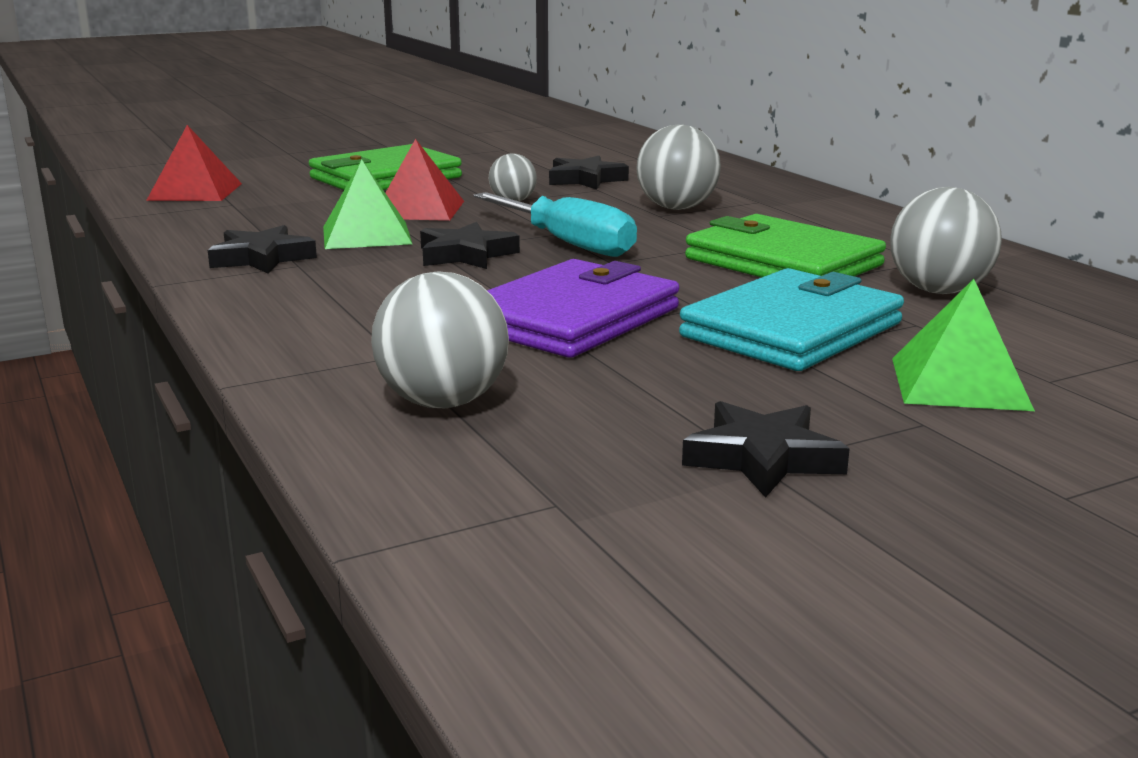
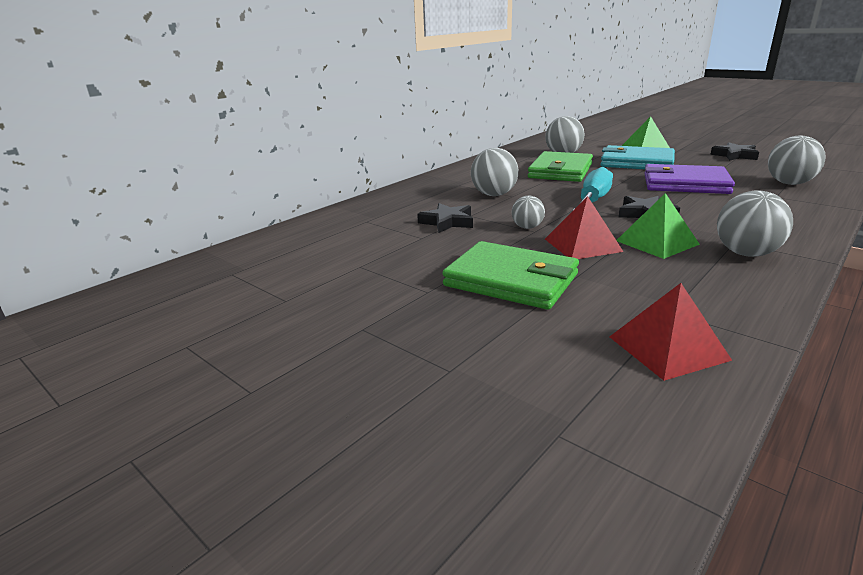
camera: 110 degrees left, 5 degrees up
(261, 258) = (746, 253): black star -> grey ball

